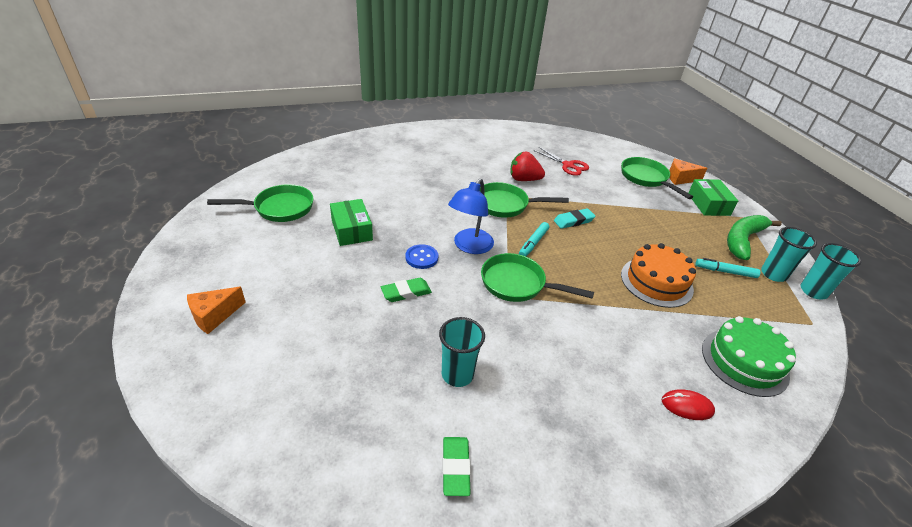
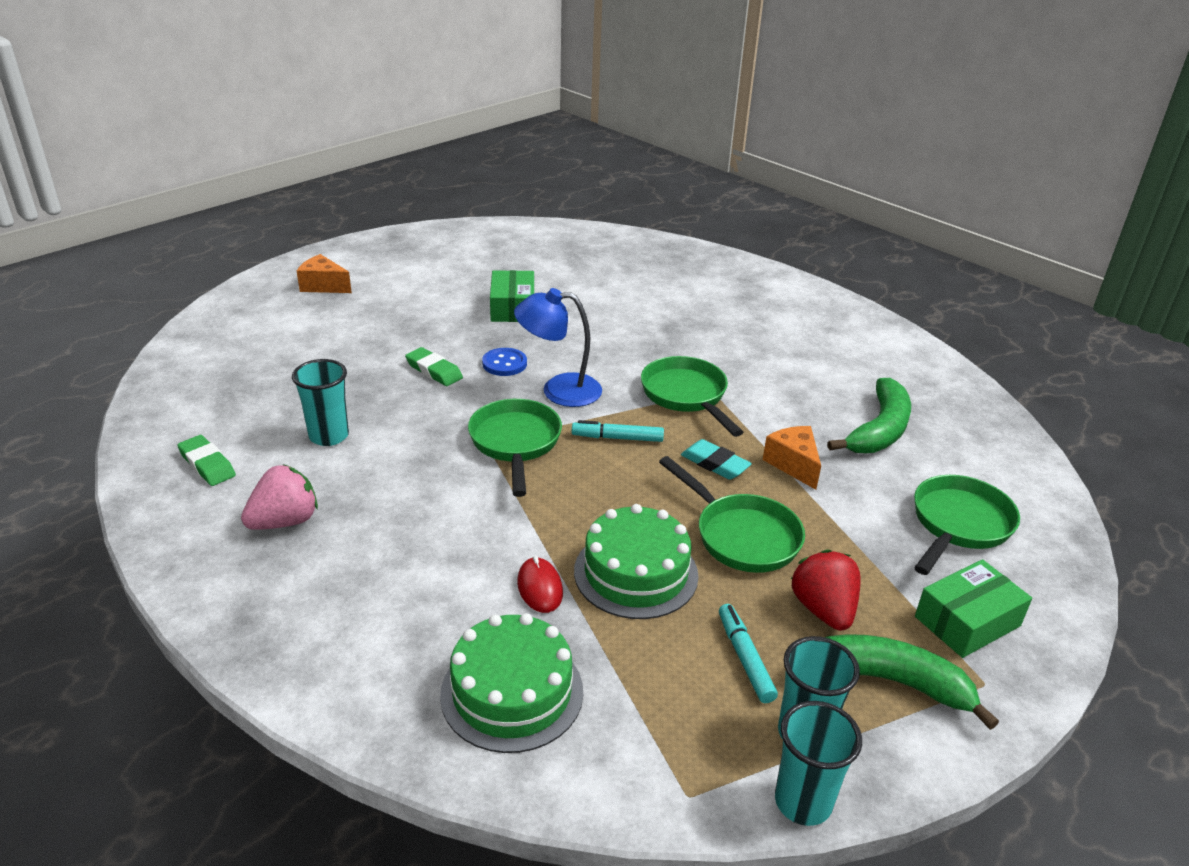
camera: 65 degrees right, 5 degrees down
(279, 208) = (508, 258): green pan -> green pan (741, 536)
(352, 230) = (513, 308): green box -> green box turned 45 degrees counterclockwise
(455, 467) = (207, 464): green eraser -> green eraser turned 75 degrees clockwise
(524, 179) = (776, 396): red strawberry -> red strawberry (823, 610)
(556, 429) = (285, 521): none -> pink strawberry
(568, 165) = (879, 430): red scissors -> green banana
(656, 282) = (636, 573): orange cake -> green cake
(680, 178) = (1023, 572): orange cheese -> orange cheese (793, 464)
(687, 406) = (379, 631): red mouse -> red mouse (540, 587)

